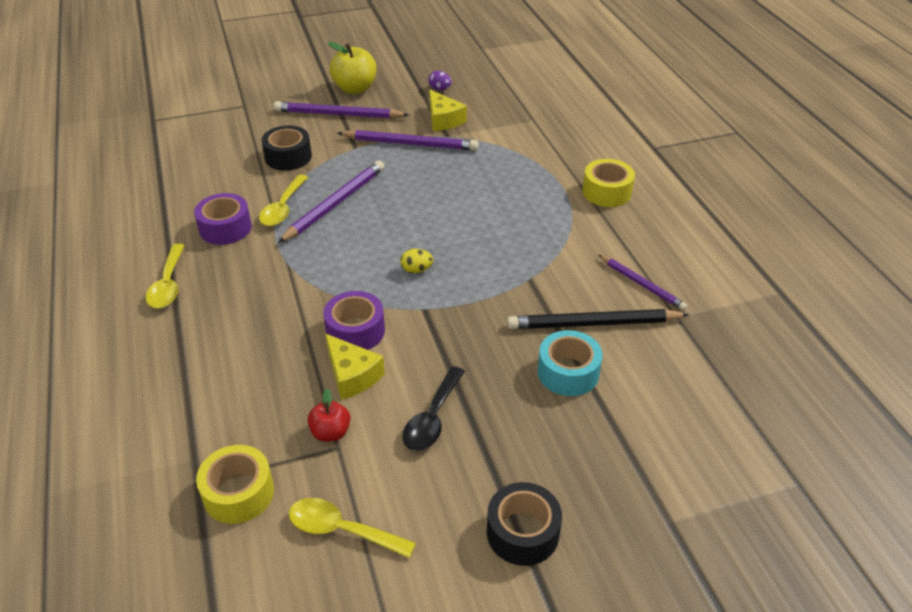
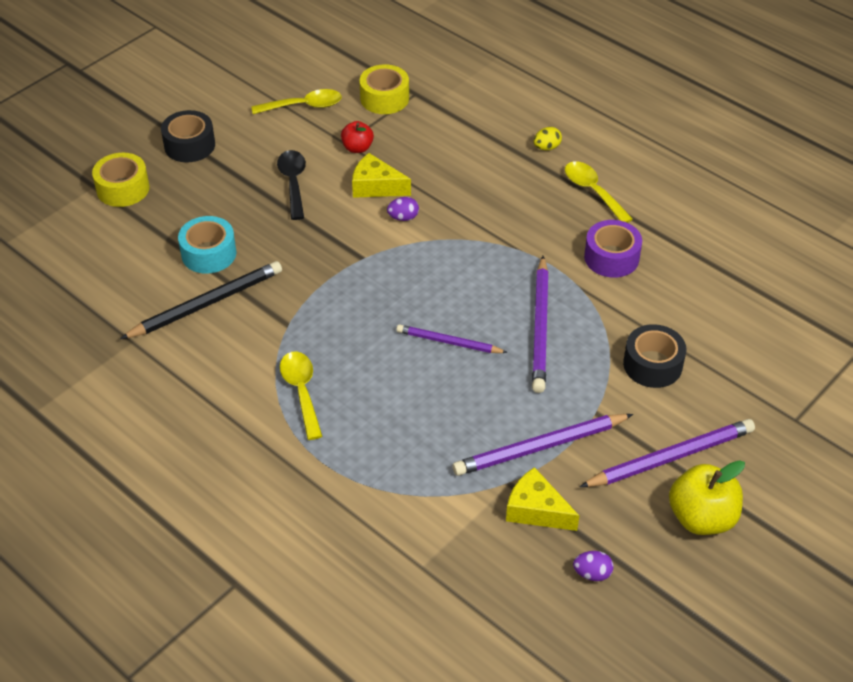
camera: 150 degrees right, 5 degrees up
(283, 208) = (584, 300): yellow spoon -> yellow spoon (301, 391)
(355, 331) = (403, 217): purple tape -> purple egg
(416, 270) = (398, 290): yellow egg -> yellow egg (546, 147)
(606, 192) = (263, 473): yellow tape -> yellow tape (123, 188)
(641, 284) = (177, 362): purple pencil -> purple pencil (449, 342)

